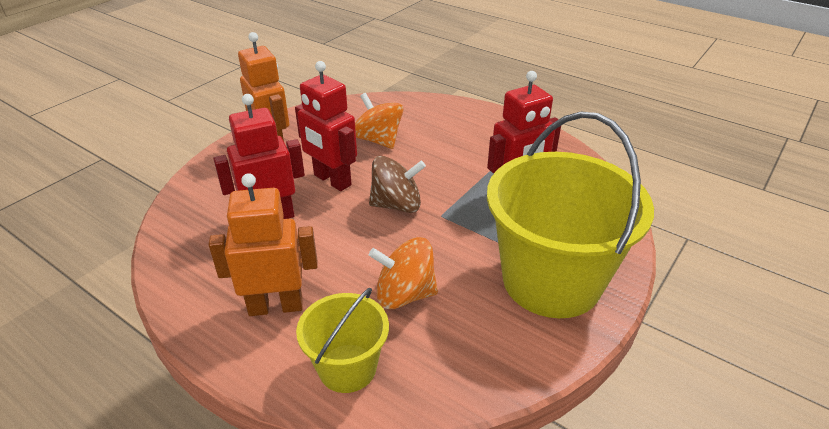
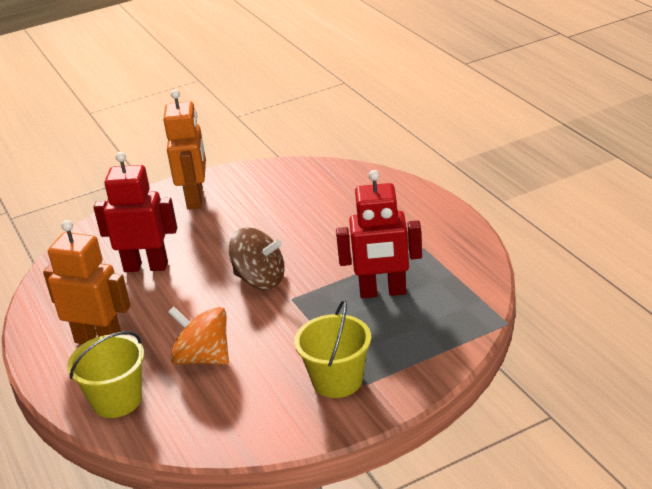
camera: 30 degrees right, 5 degrees down
(332, 180) = (221, 243): red robot -> none
(378, 140) = (295, 212): orange spinning top -> none
(551, 281) = (337, 380): yellow bucket -> yellow bucket, size x0.51

